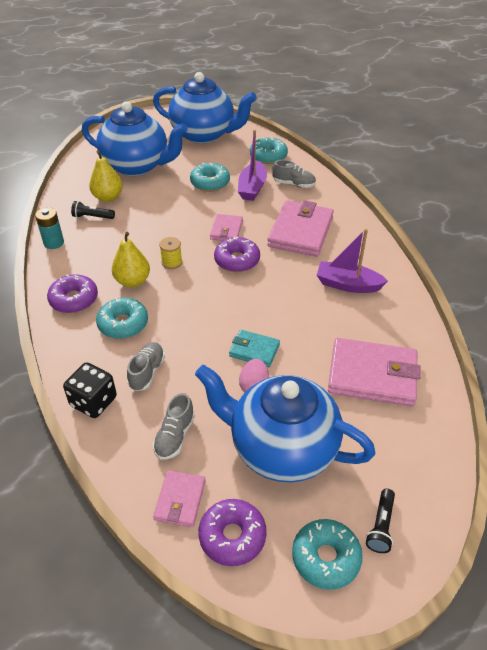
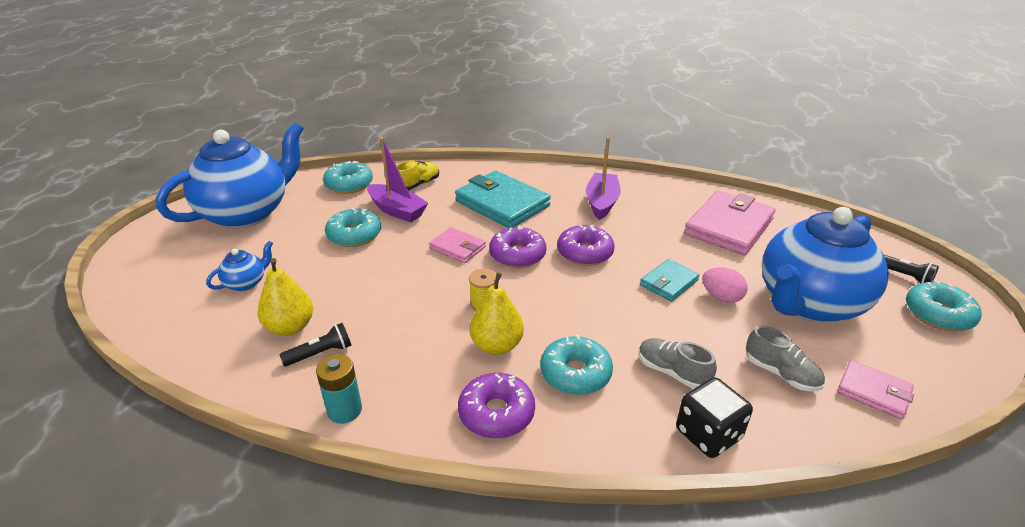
camera: 65 degrees left, 10 degrees down
(92, 217) = (320, 353): black flashlight -> black flashlight turned 150 degrees counterclockwise
(137, 166) = (246, 283): blue teapot -> blue teapot, size x0.40
(232, 536) = (919, 365): purple donut -> purple donut (585, 253)
(294, 184) = (418, 184): grey shoe -> yellow shoe
(300, 232) = (502, 204): pink wallet -> turquoise wallet
(348, 284) = (602, 202): purple boat -> purple boat turned 150 degrees clockwise

